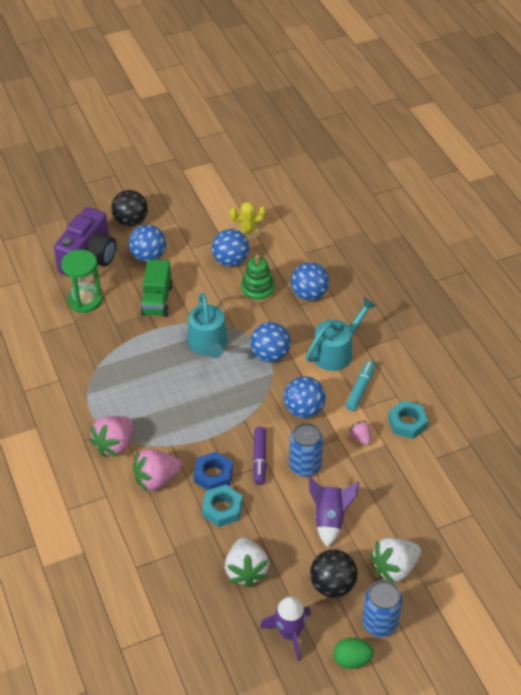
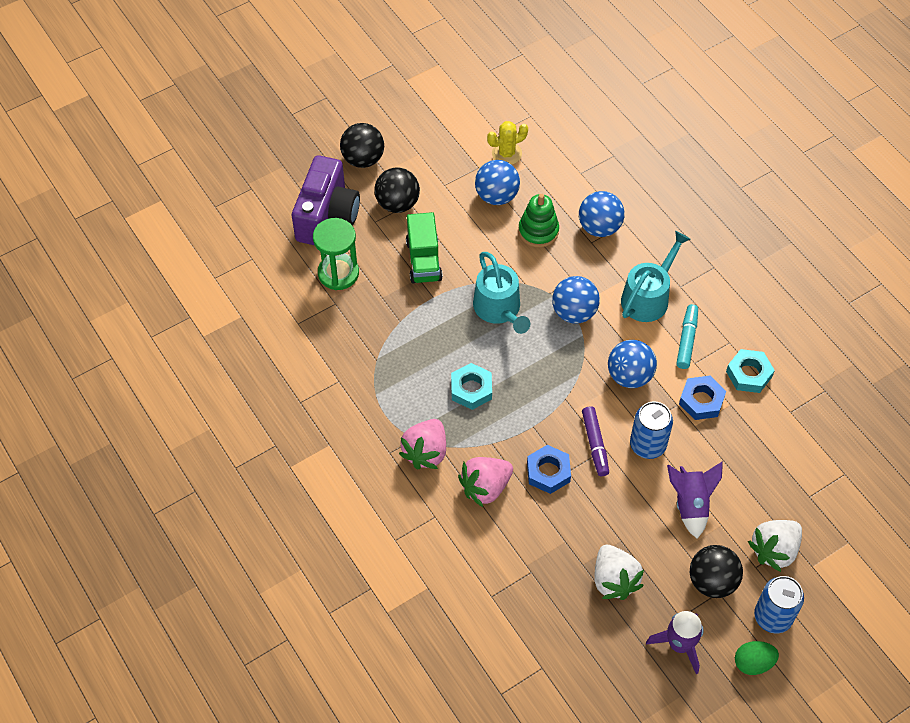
camera: 10 degrees left, 10 degrees up
(148, 256) = (397, 203): blue ball -> black ball
(222, 509) = (569, 511): turquoise nut -> turquoise nut (471, 389)
(360, 438) = (701, 401): pink strawberry -> blue nut

